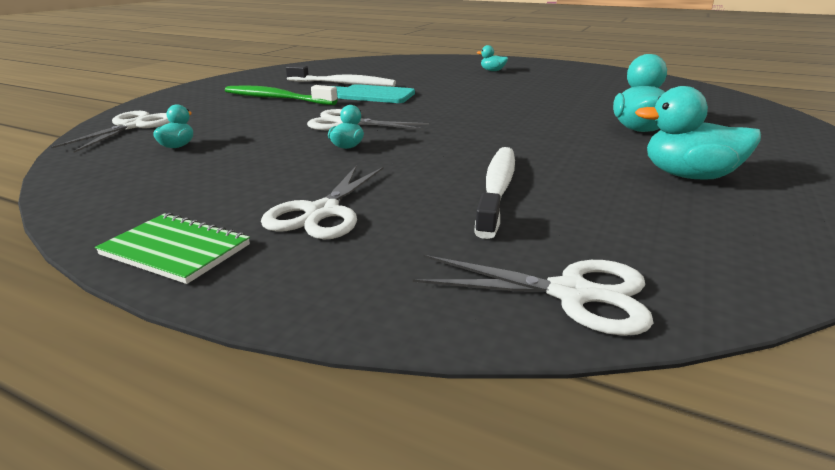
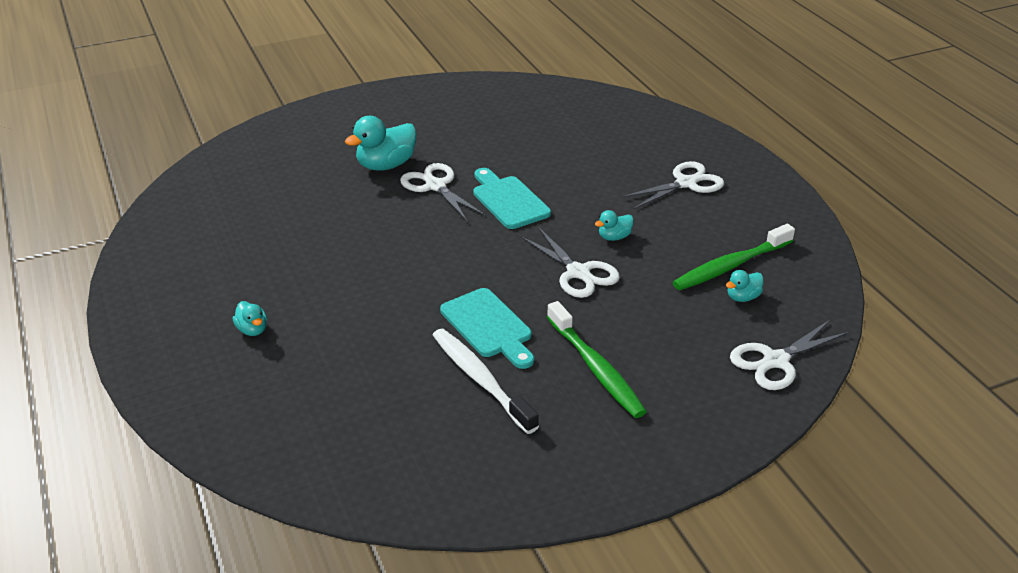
camera: 140 degrees left, 10 degrees up
(175, 250) = (771, 189): green notebook -> none
(202, 160) = (730, 266): none -> green toothbrush
(488, 140) = (508, 200): none -> turquoise cutting board
(497, 189) = (576, 160): white toothbrush -> none
(572, 294) = (629, 110): white scissors -> white scissors (435, 186)
(688, 176) = (462, 125): turquoise duck -> none

